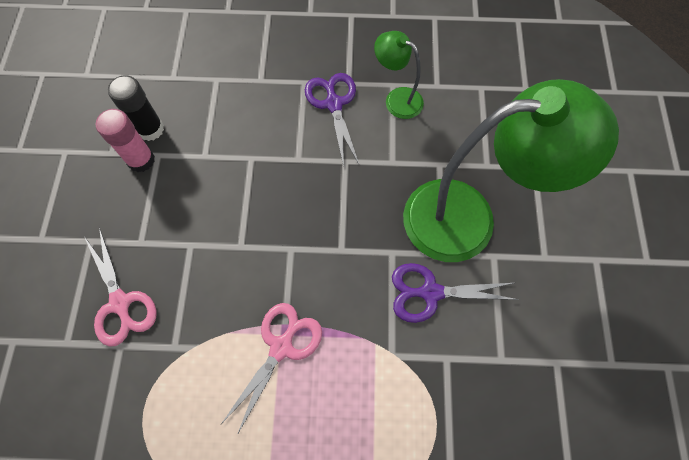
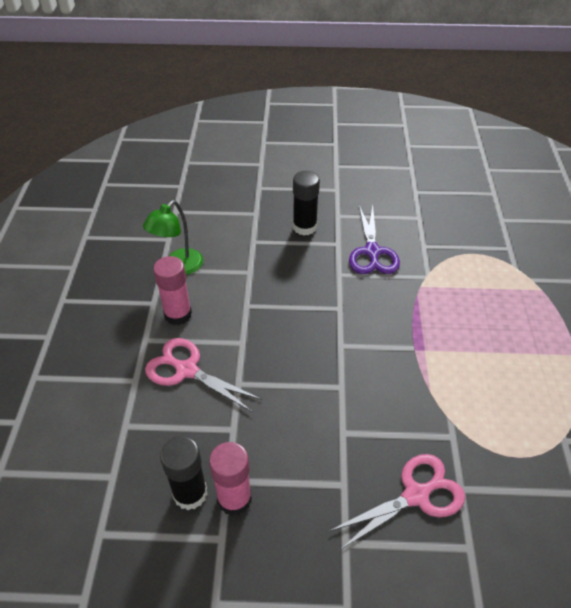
camera: 90 degrees left, 20 degrees down
(281, 347) = (435, 349): pink scissors -> pink scissors (186, 370)
(333, 104) = (178, 314): purple scissors -> pink glue stick
(468, 218) = (304, 227): green lamp -> black glue stick

